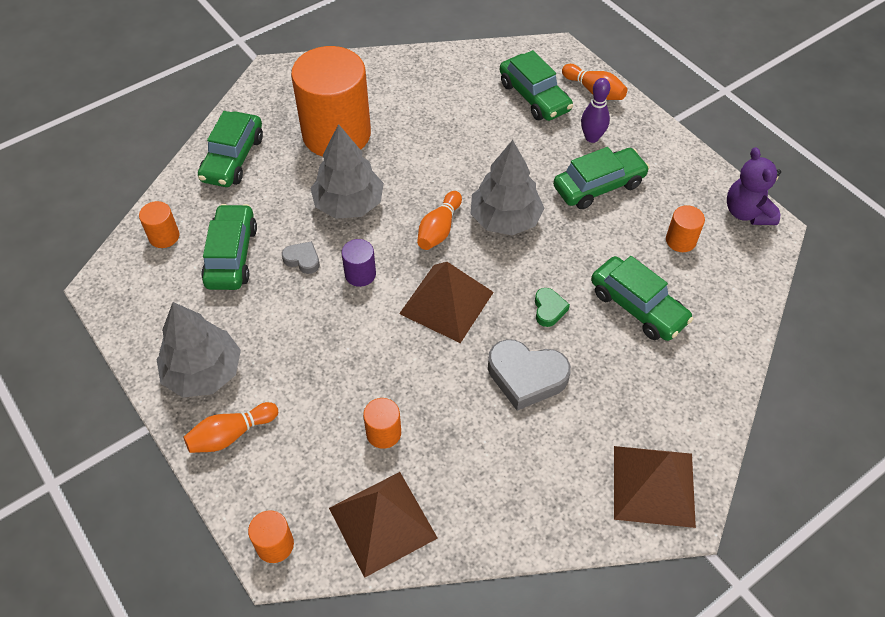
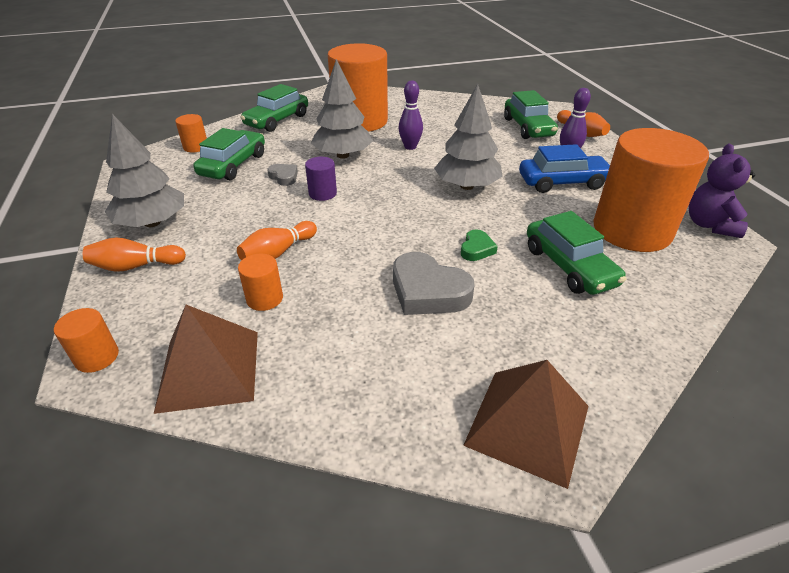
camera: 20 degrees right, 15 degrees down
(417, 168) = (410, 147): none -> purple bowling pin
(439, 229) = (406, 181): orange bowling pin -> orange bowling pin (278, 252)
(446, 302) = (383, 225): brown pyramid -> none
(599, 186) = (562, 182): green car -> blue car
(680, 240) = (632, 230): orange cylinder -> orange cylinder, size x2.45

